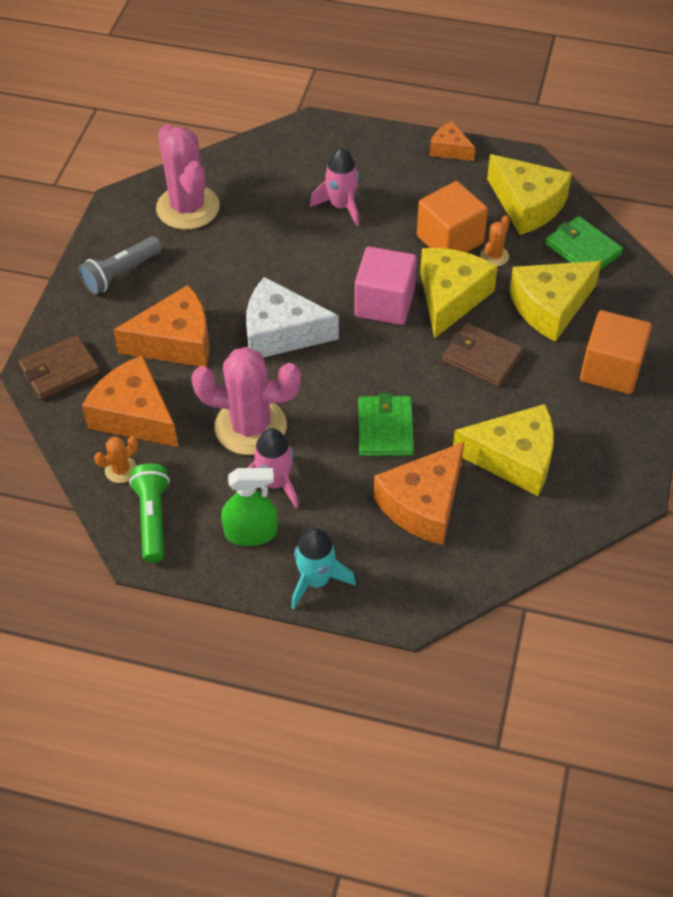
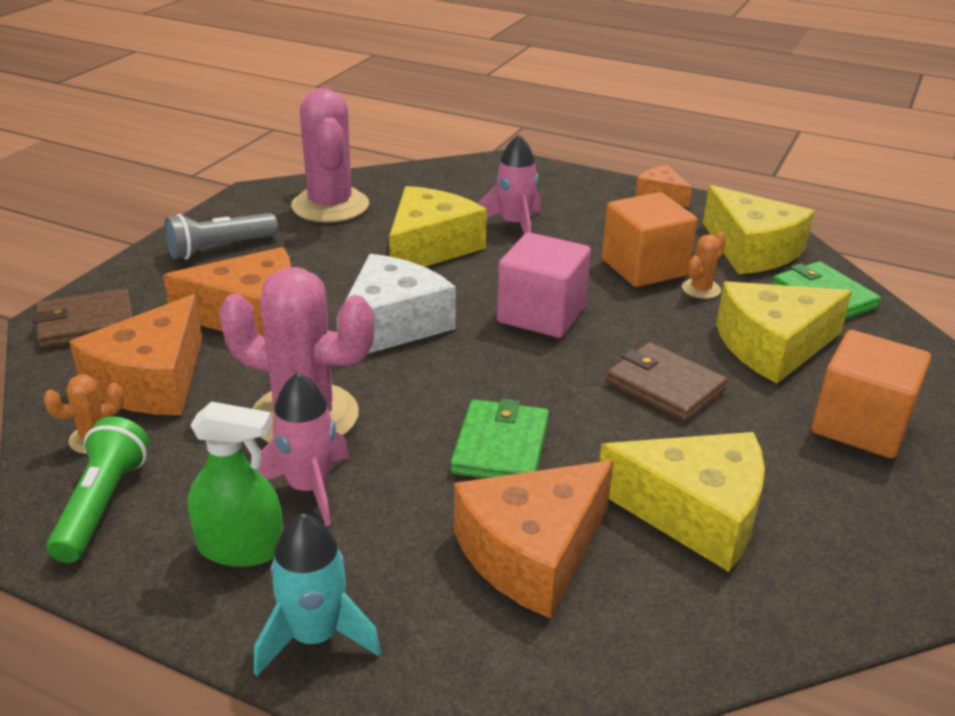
camera: 10 degrees right, 20 degrees down
(134, 415) = (152, 381): orange cheese -> orange cheese turned 120 degrees counterclockwise
(281, 332) = (392, 325): white cheese -> white cheese turned 105 degrees clockwise
(450, 297) = (633, 320): yellow cheese -> yellow cheese (430, 247)

